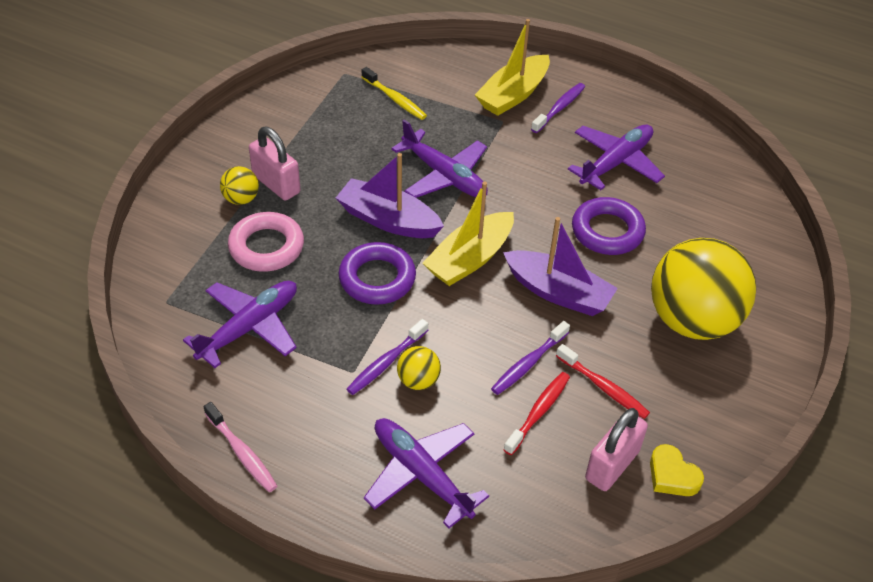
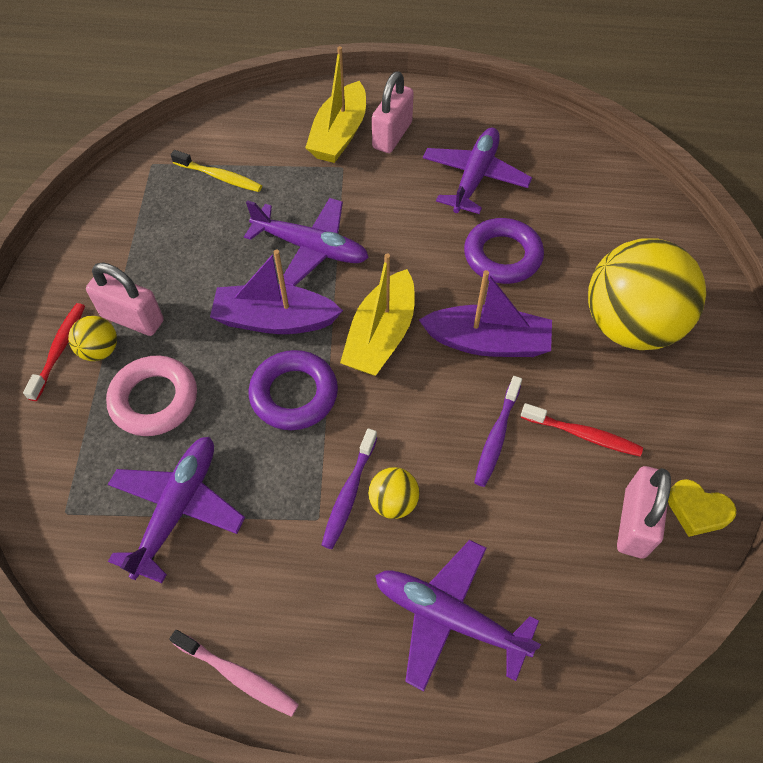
camera: 20 degrees left, 10 degrees up
(538, 412) = (533, 490): red toothbrush -> red toothbrush (60, 350)
(559, 108) = (392, 135): purple toothbrush -> pink padlock

